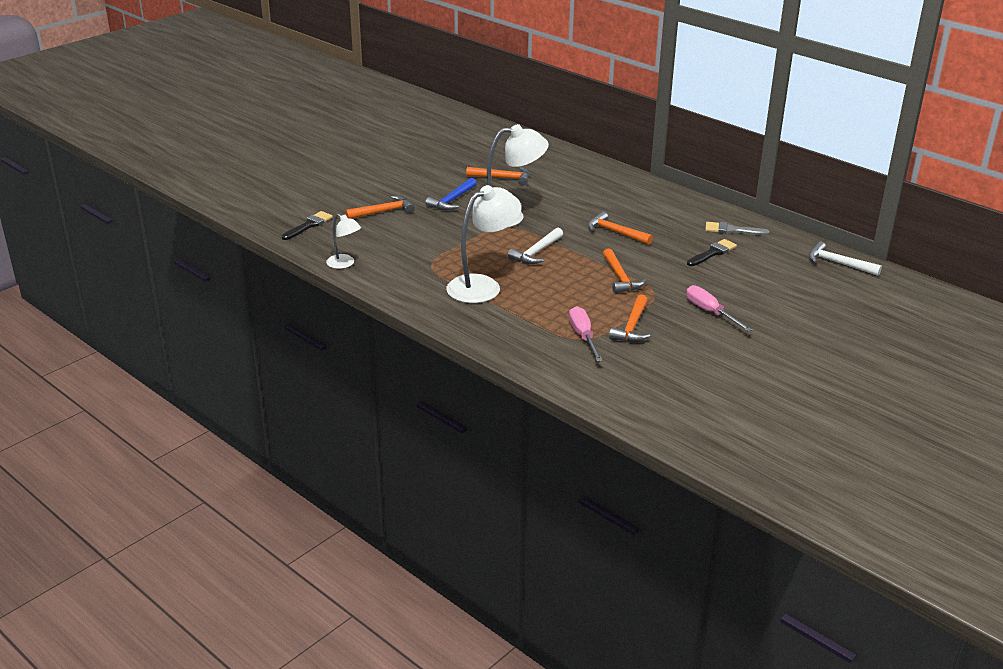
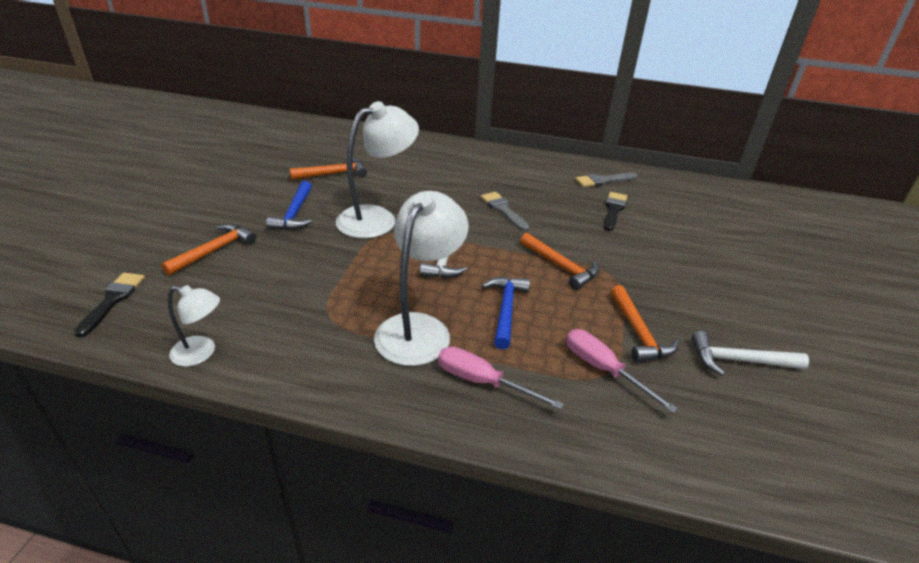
camera: 30 degrees left, 5 degrees up
(550, 291) = (506, 310): none -> blue hammer
(615, 232) = (503, 210): orange hammer -> grey brush
(710, 312) = (688, 284): pink screwdriver -> pink screwdriver (482, 382)
(838, 263) = (722, 192): white hammer -> white hammer (739, 360)

